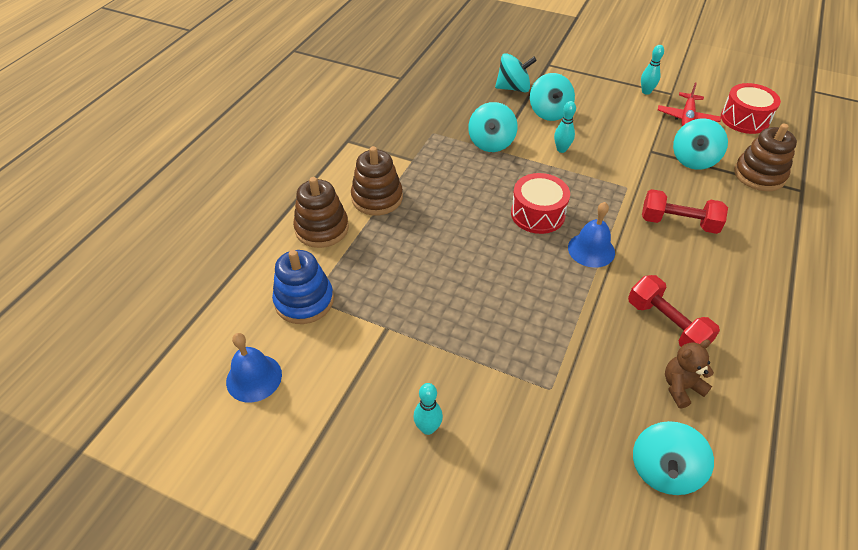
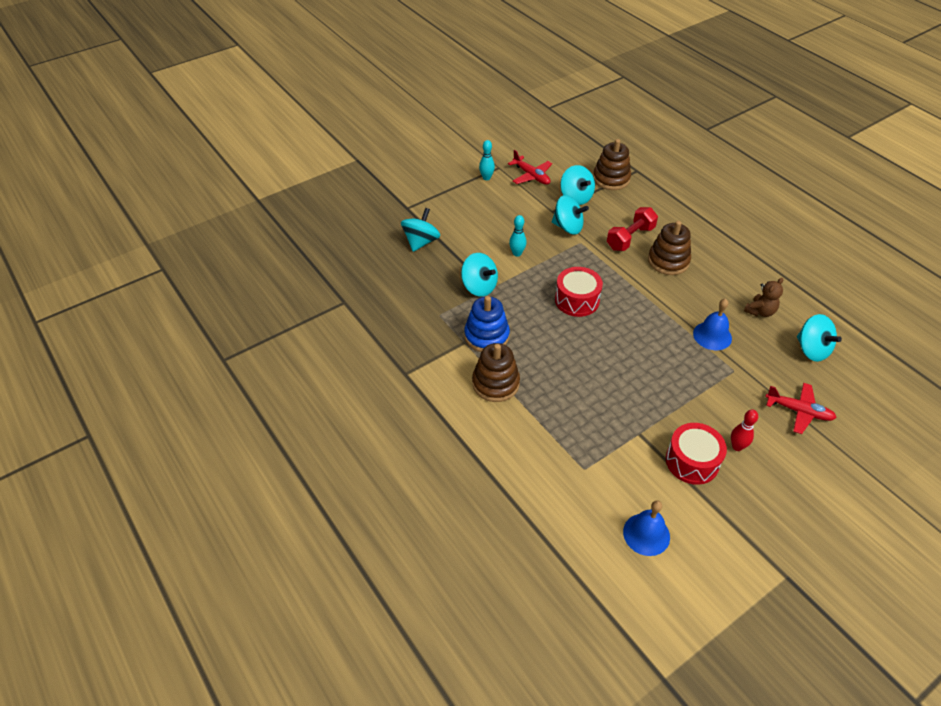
camera: 60 degrees left, 0 degrees up
(304, 301) = (584, 474): blue stacking toy -> blue stacking toy (486, 336)
(322, 228) = (508, 433): brown stacking toy -> brown stacking toy (668, 261)
(428, 428) = (737, 446): turquoise bowling pin -> red bowling pin
(535, 484) = (799, 411): none -> red plane
(549, 112) = (468, 238): turquoise spinning top -> turquoise spinning top (568, 227)
(591, 250) = (628, 291): blue bell -> blue bell (712, 336)
(666, 324) = (711, 291): red dumbbell -> none
(681, 387) = (760, 311): brown teddy bear -> brown teddy bear turned 135 degrees counterclockwise
(744, 119) = (553, 152): red drum -> red drum (692, 461)

